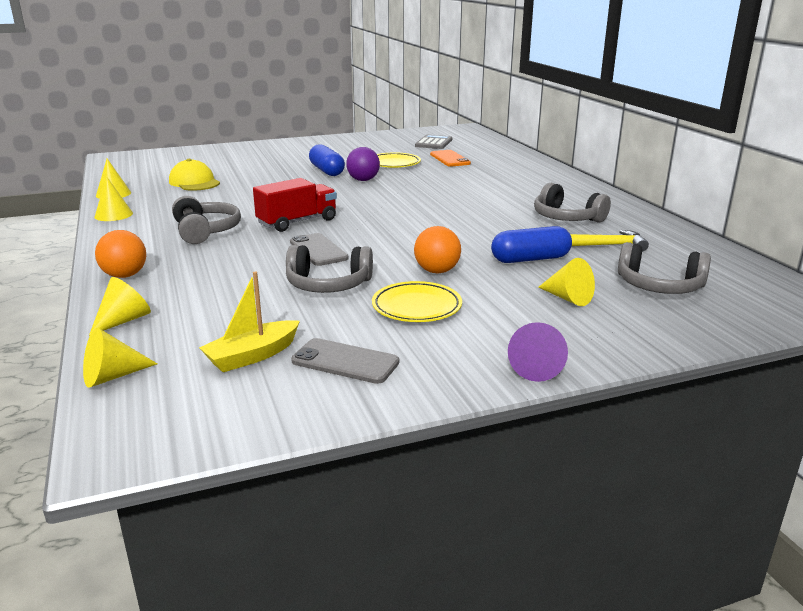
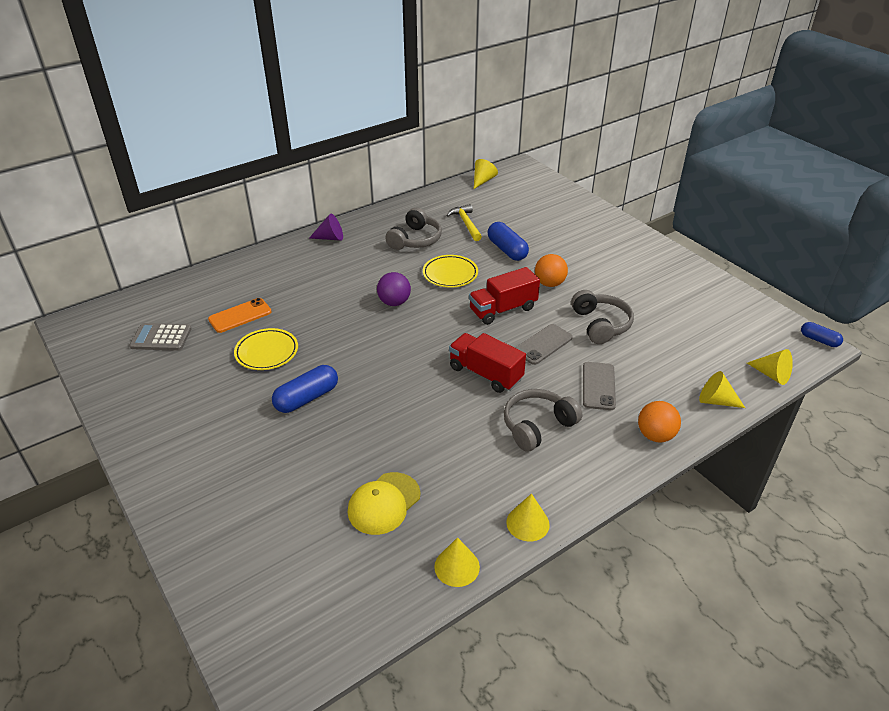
camera: 105 degrees left, 15 degrees up
(124, 459) = (819, 340): none -> blue capsule
(252, 356) = (709, 330): yellow boat -> none
(345, 362) = (687, 296): grey phone -> grey phone (598, 386)
(363, 180) = (338, 362): purple ball -> purple ball (394, 302)
(397, 241) = (503, 309): none -> red truck
(416, 307) = (607, 284): yellow plate -> yellow plate (450, 274)
(536, 367) = (646, 240): purple cone -> purple cone (330, 238)
(568, 298) = (559, 235): yellow cone -> yellow cone (483, 181)
(659, 286) = (524, 207): grey headphones -> none

